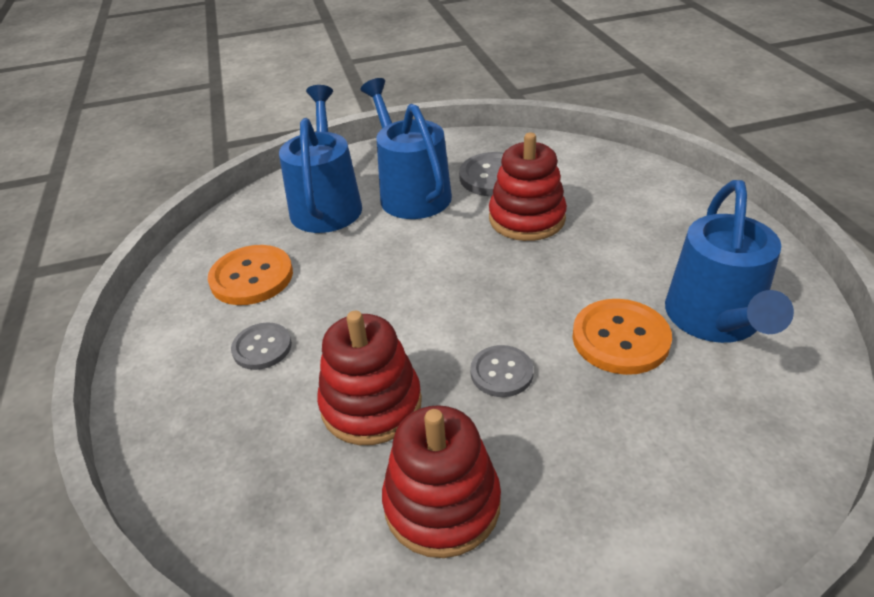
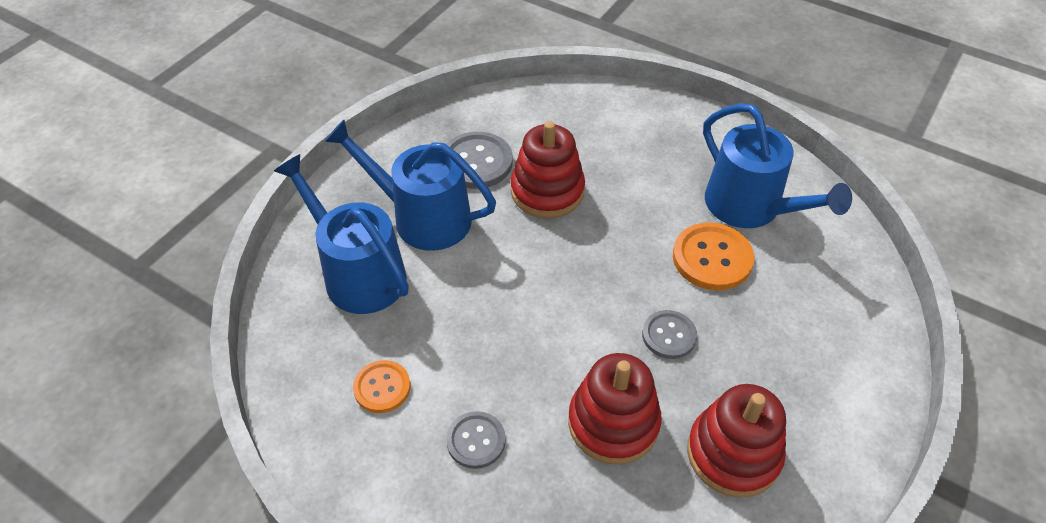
camera: 45 degrees left, 10 degrees up
(251, 277) = (382, 387): orange button -> orange button, size x0.63

